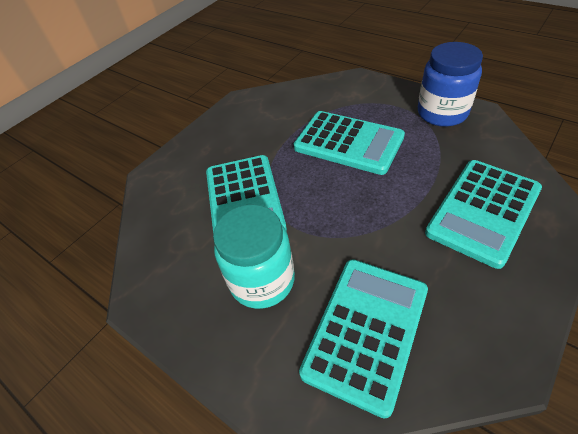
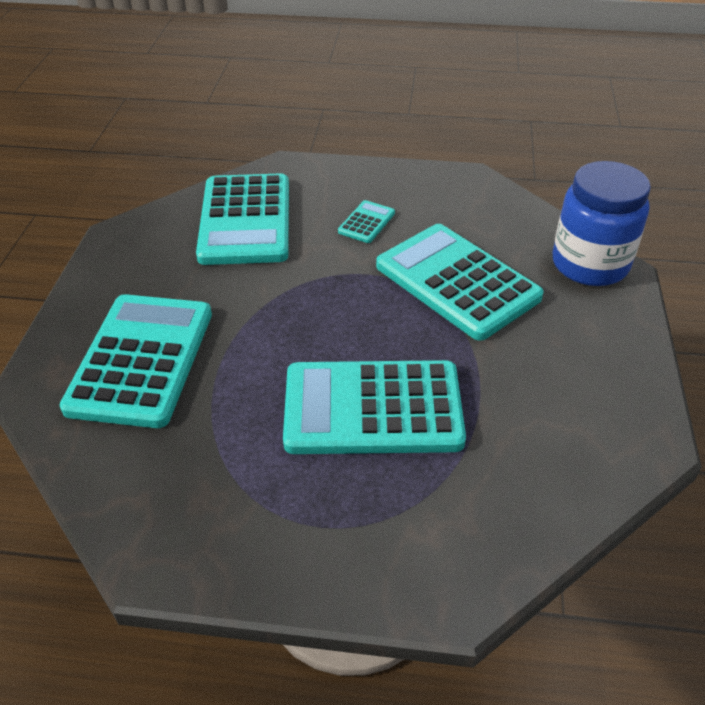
camera: 145 degrees right, 5 degrees down
(262, 280) = (366, 222): turquoise jar -> turquoise calculator
(442, 113) = (228, 533): blue jar -> blue jar (590, 264)

